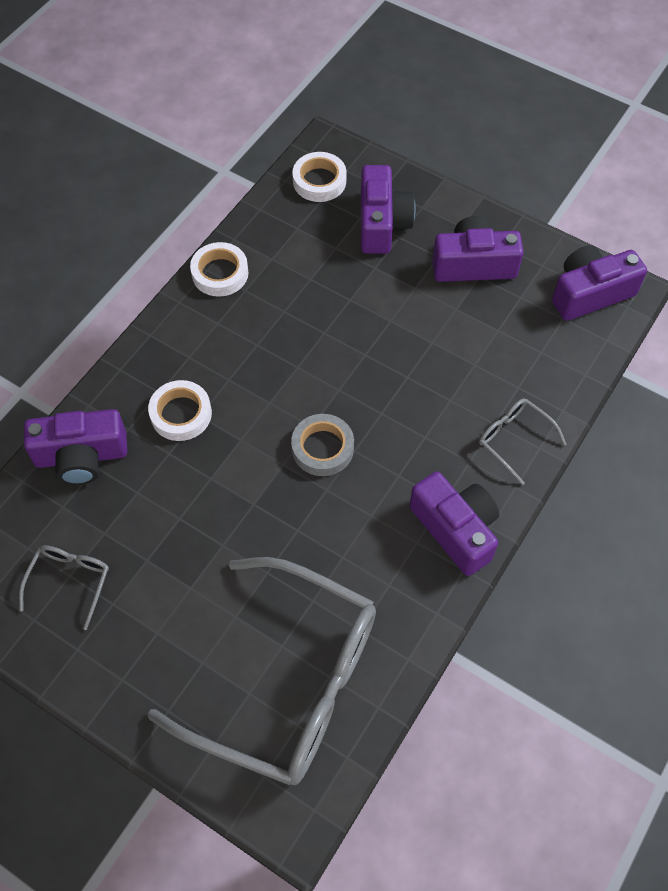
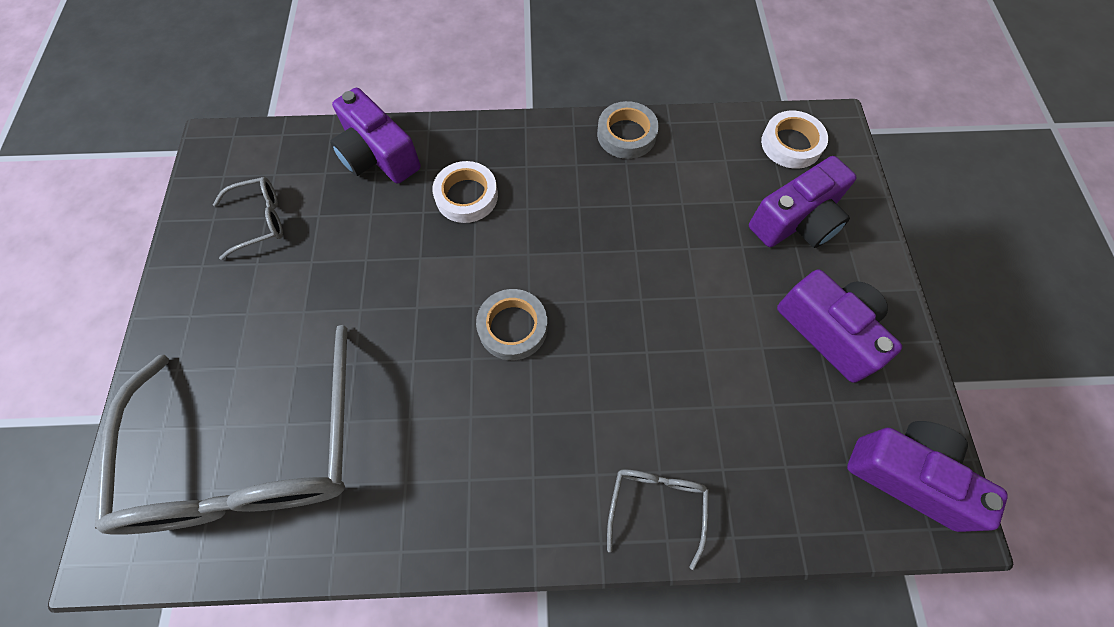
camera: 55 degrees right, 5 degrees up
(220, 273) = (626, 134): white tape -> grey tape
(456, 529) = (508, 511): purple camera -> none

